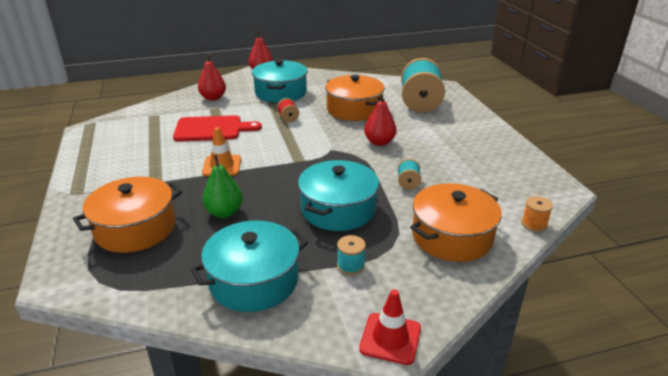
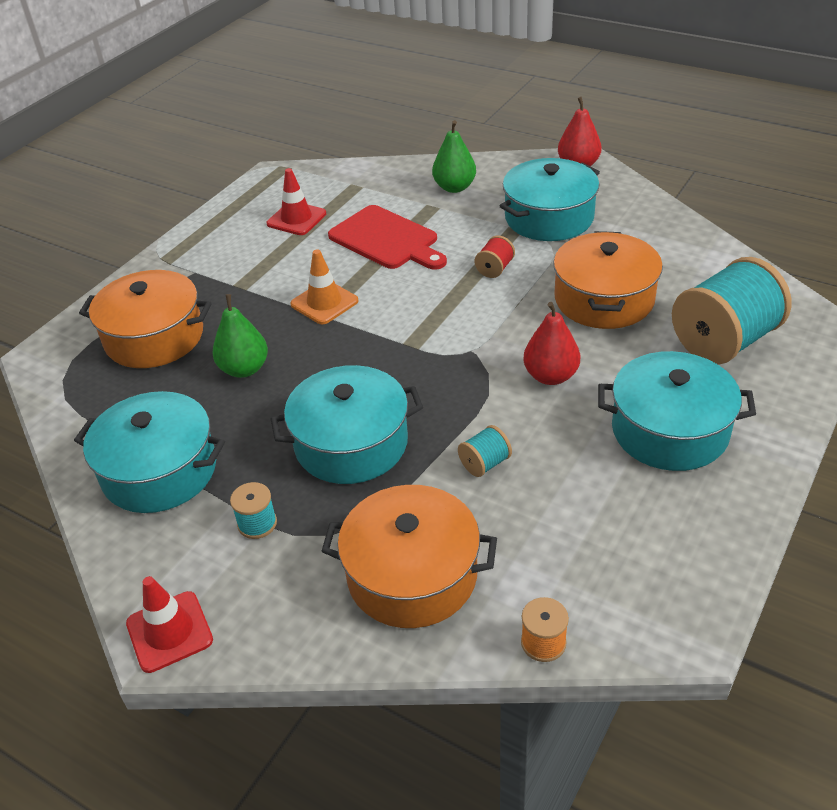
camera: 50 degrees right, 10 degrees up
(139, 141) = (296, 219): none -> red traffic cone
(213, 98) = (454, 187): red pear -> green pear
(452, 137) = (669, 430): none -> turquoise pot

